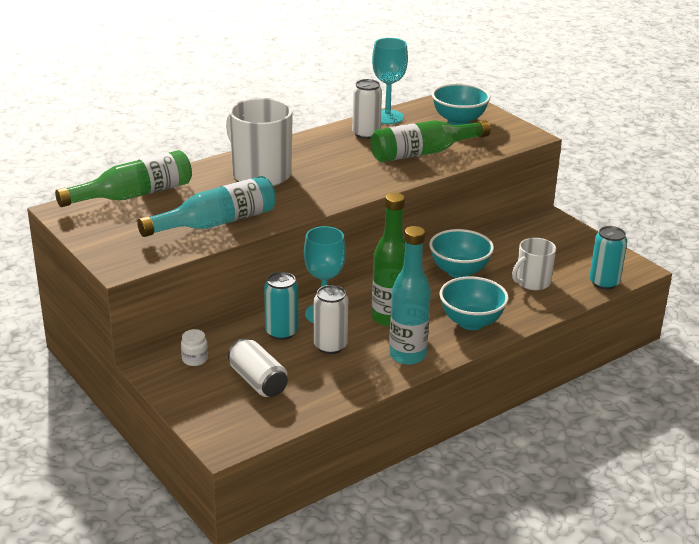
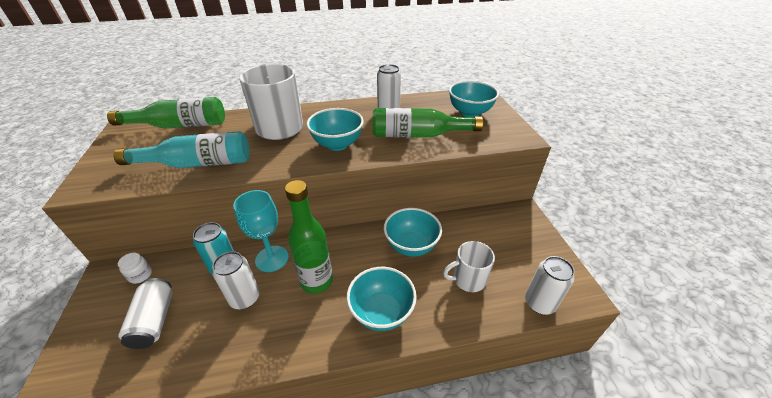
camera: 25 degrees right, 10 degrees up
(347, 177) = (337, 144): none -> turquoise bowl
(387, 117) = (416, 100): turquoise goblet -> none
(407, 355) = (295, 336): turquoise bottle -> none
(604, 283) = (539, 303): turquoise can -> white can

